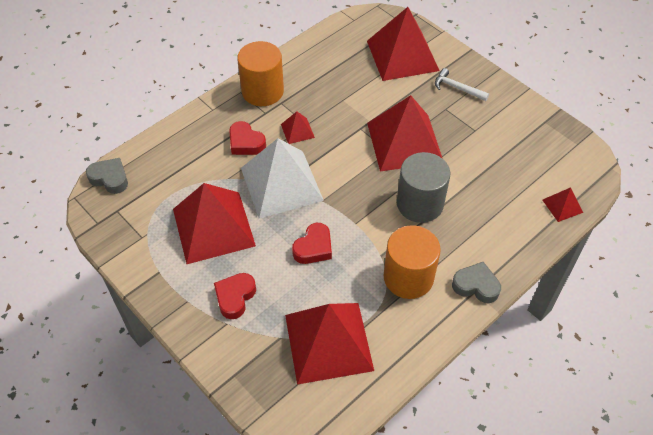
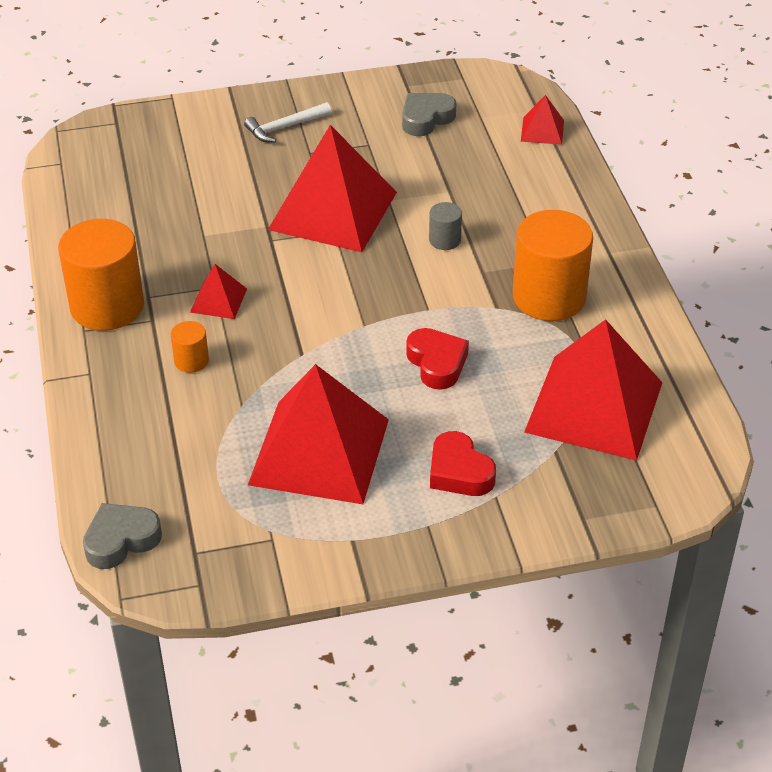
camera: 60 degrees left, 10 degrees down
(246, 143) = (191, 361): red heart -> orange cylinder
(281, 184) = (301, 353): white pyramid -> none
(402, 55) = (178, 148): red pyramid -> none
(419, 204) = (444, 240): grey cylinder -> grey cylinder, size x0.45
(476, 286) = (602, 247): grey heart -> grey heart (426, 119)

